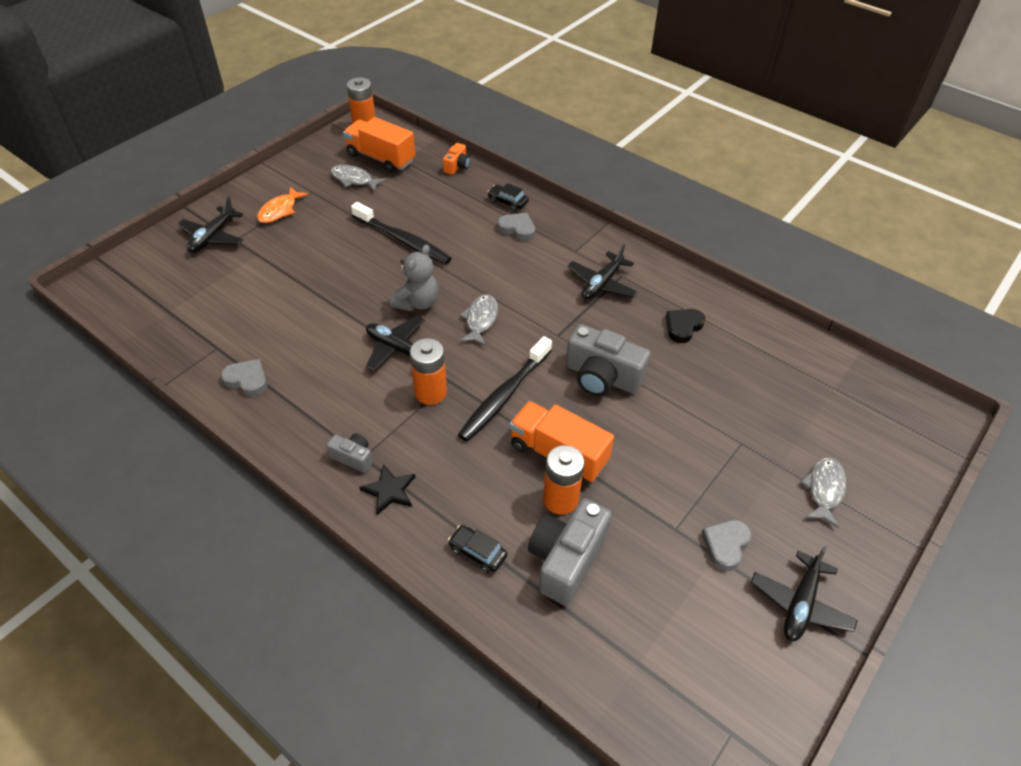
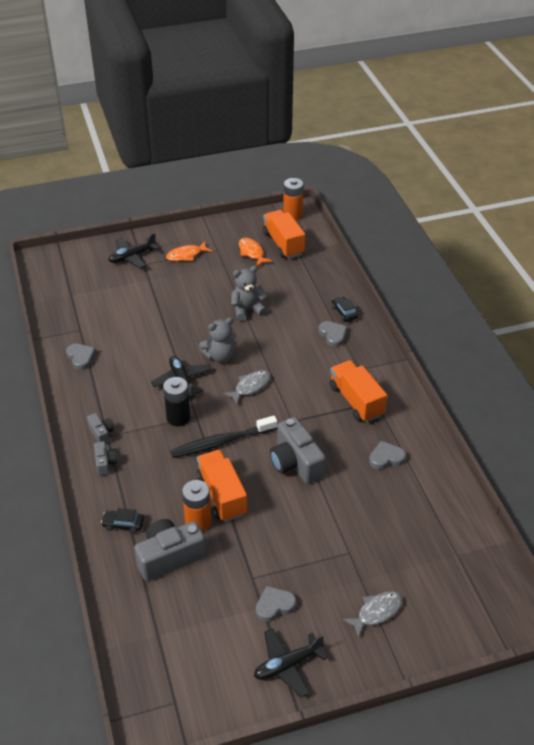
camera: 35 degrees right, 5 degrees down
(354, 180) = (252, 253): grey fish -> orange fish
(389, 491) = (105, 463): black star -> grey camera
(403, 240) = (247, 310): black toothbrush -> grey teddy bear
(430, 392) = (178, 417): orange battery -> black battery
(457, 166) = (331, 271): orange camera -> none
(477, 552) = (123, 524): black car -> black car turned 60 degrees counterclockwise
(602, 284) = (356, 401): black plane -> orange truck
(683, 327) = (386, 458): black heart -> grey heart

